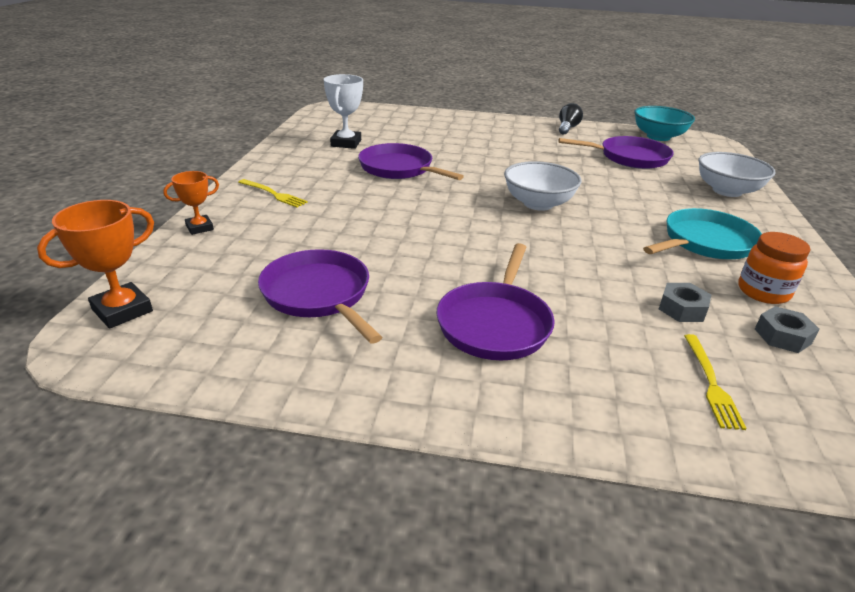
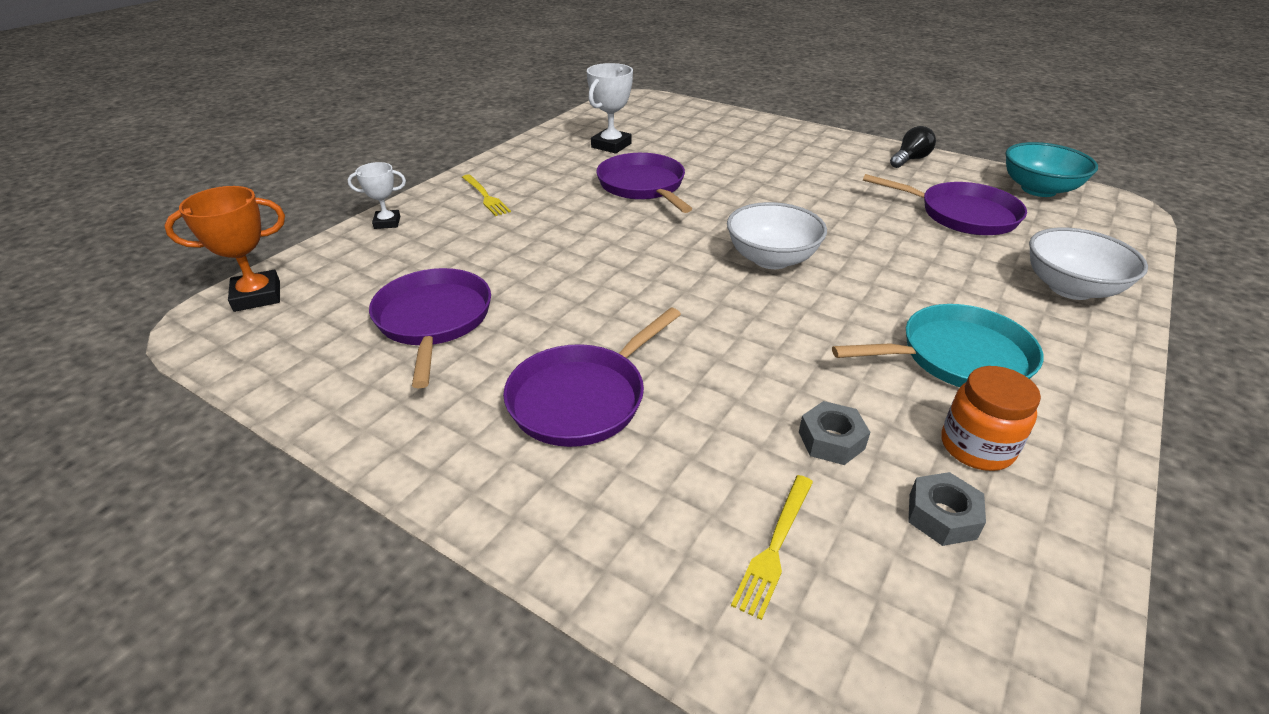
camera: 25 degrees right, 5 degrees up
(199, 228) = (387, 223): orange trophy -> white trophy

